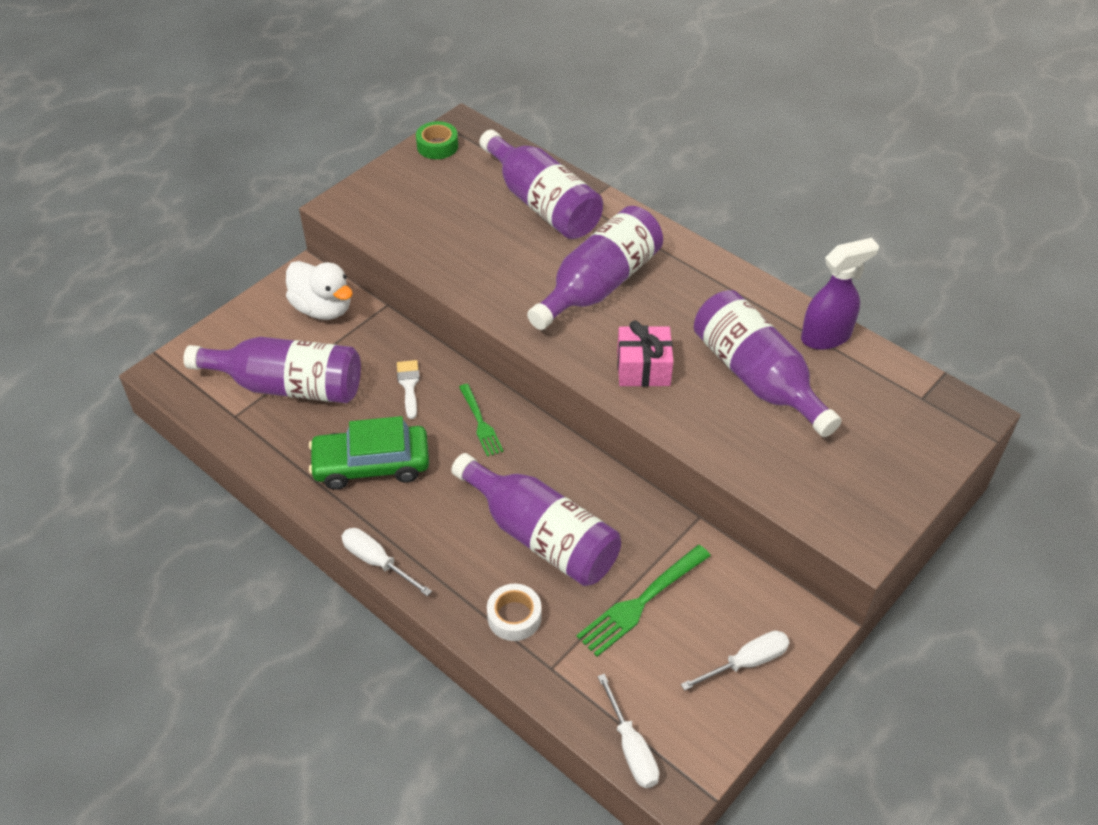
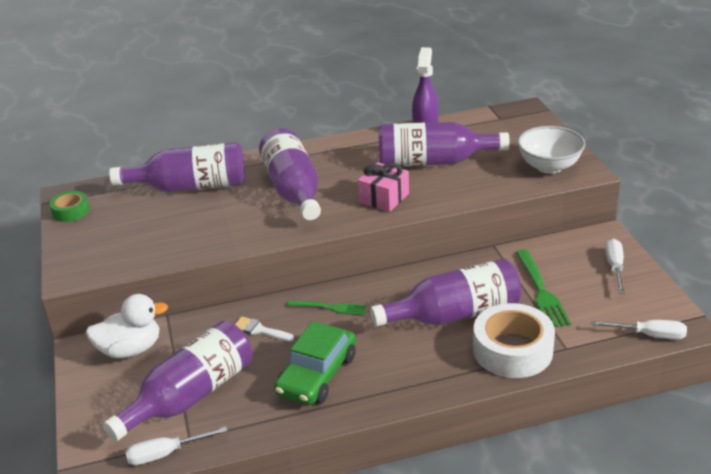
camera: 55 degrees left, 15 degrees down
(377, 562) = (411, 402): white screwdriver -> white screwdriver (166, 454)
(514, 617) = (512, 350): white tape -> white tape, size x1.86
(843, 497) = (549, 166): none -> white bowl

